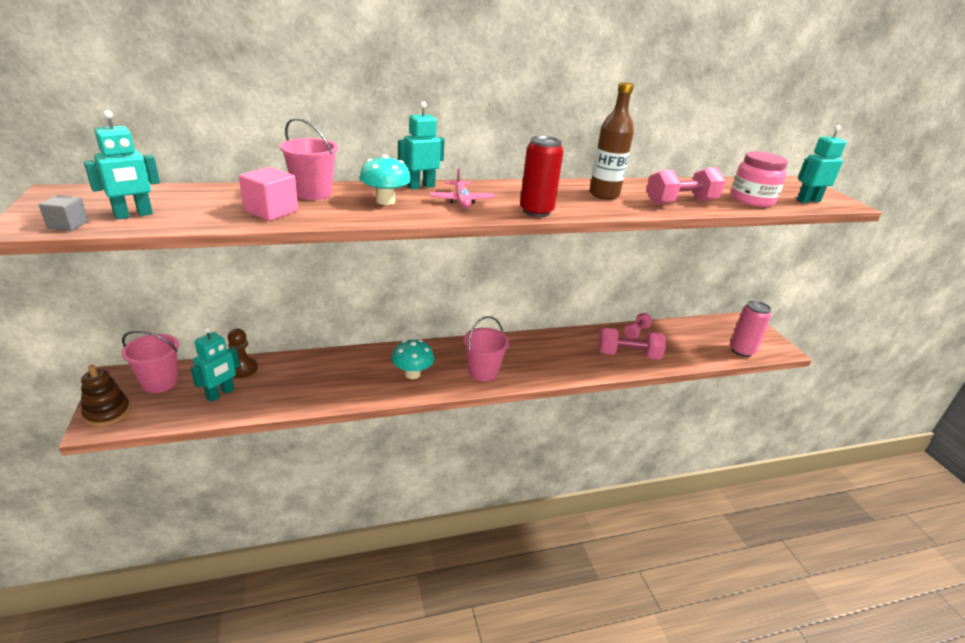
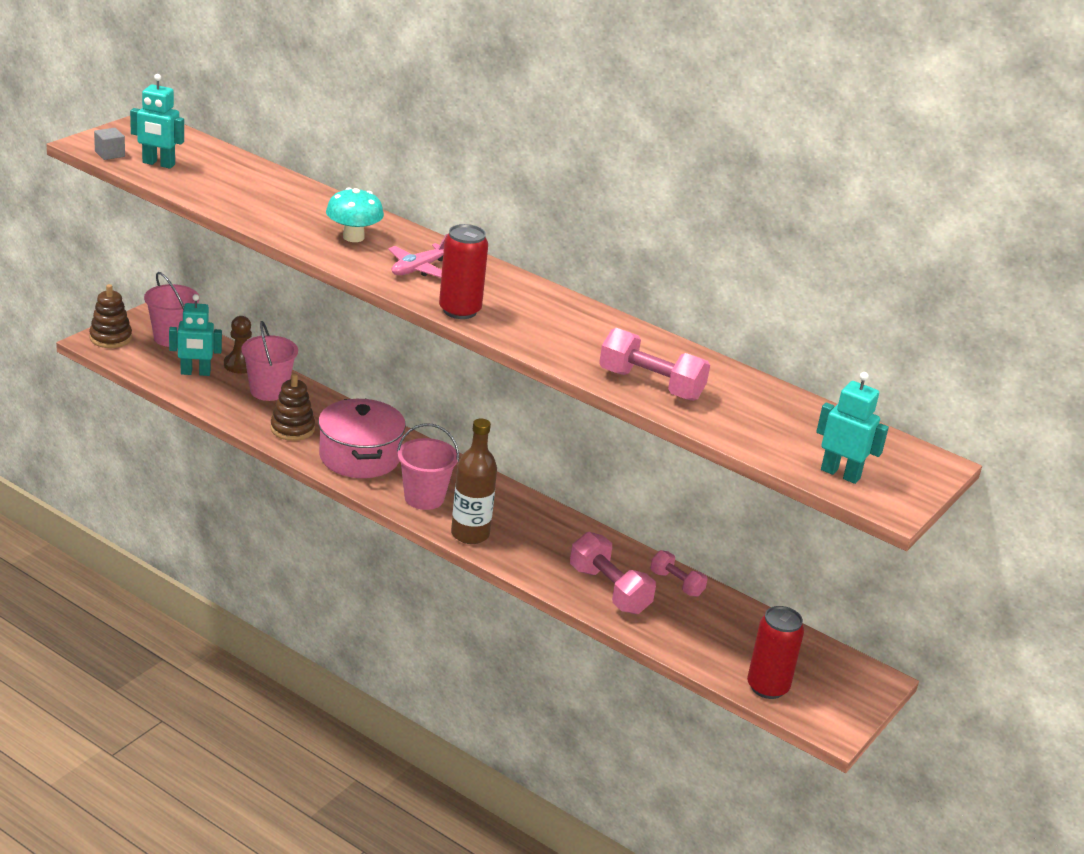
camera: 50 degrees right, 0 degrees up
(271, 211) = (248, 203): pink cube -> none
(312, 193) = (314, 203): pink bucket -> pink bucket (268, 391)
(348, 385) = (292, 429): none -> brown stacking toy
(412, 374) = (360, 457): turquoise mushroom -> pink pot
(421, 186) = (420, 239): turquoise robot -> none
(604, 194) = (585, 335): brown bottle -> brown bottle (470, 534)
(636, 332) = (676, 583): pink dumbbell -> pink dumbbell turned 45 degrees clockwise
(741, 351) = (767, 687): pink can -> red can
(752, 200) = (757, 431): pink jar -> none

